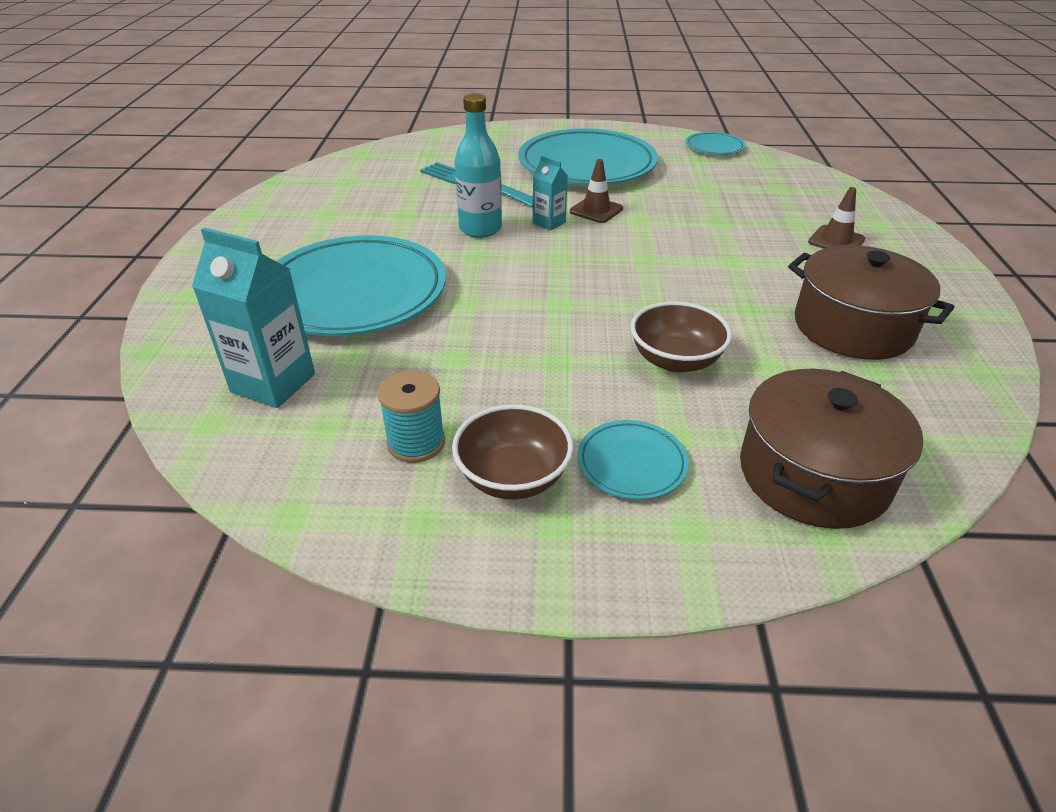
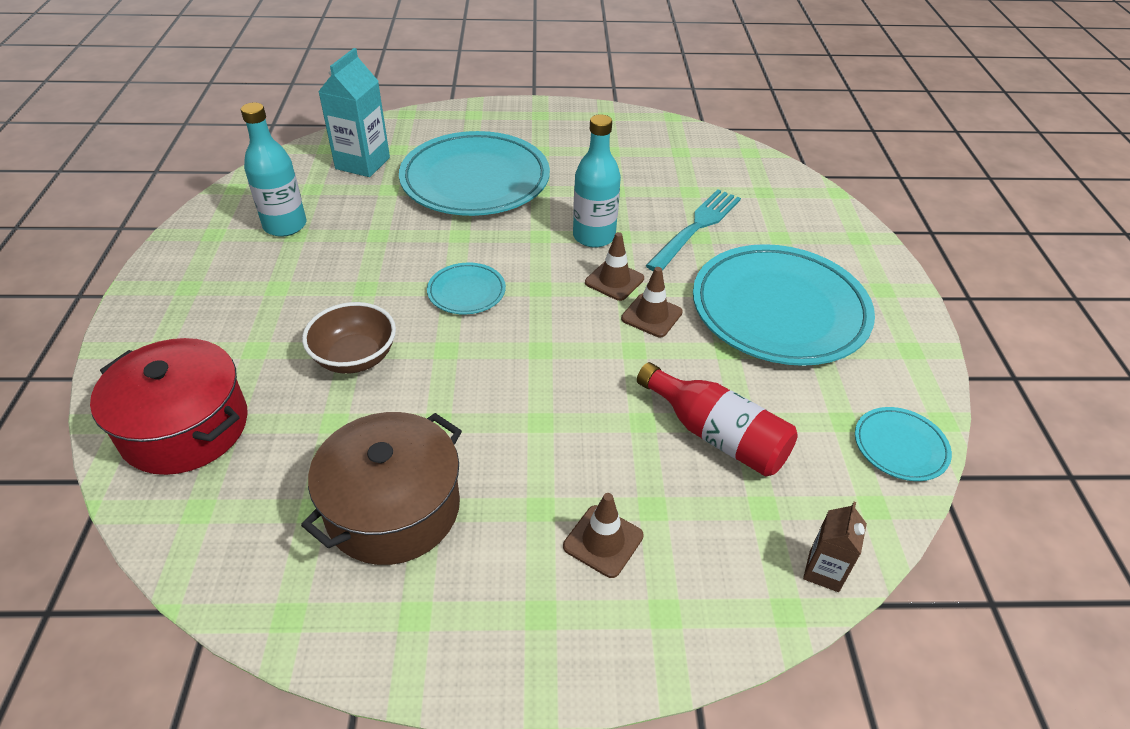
camera: 85 degrees right, 5 degrees up
(416, 443) = (285, 225): turquoise spool -> turquoise bottle
(513, 477) = (238, 268): brown bowl -> none
(549, 223) = (614, 280): turquoise carton -> brown traffic cone
(631, 463) = (232, 324): turquoise plate -> turquoise plate (466, 292)
(723, 197) = (716, 435): none -> red bottle
(813, 474) = (185, 427): brown pot -> red pot
(821, 178) = (824, 571): none -> brown carton

